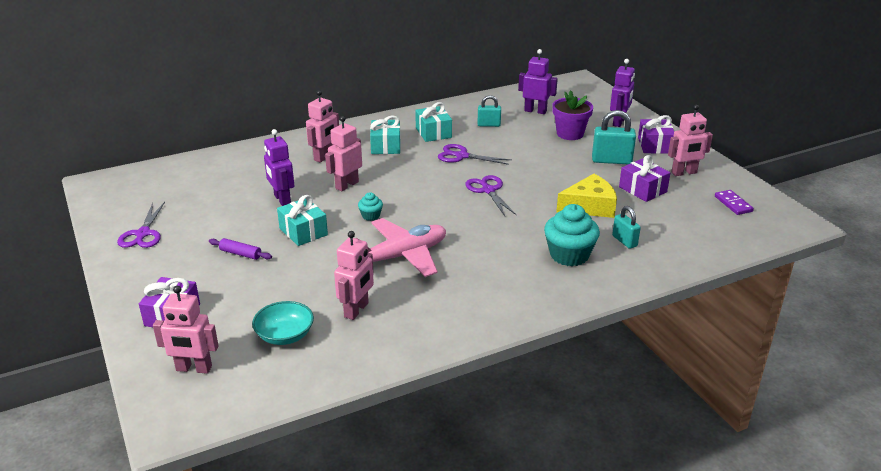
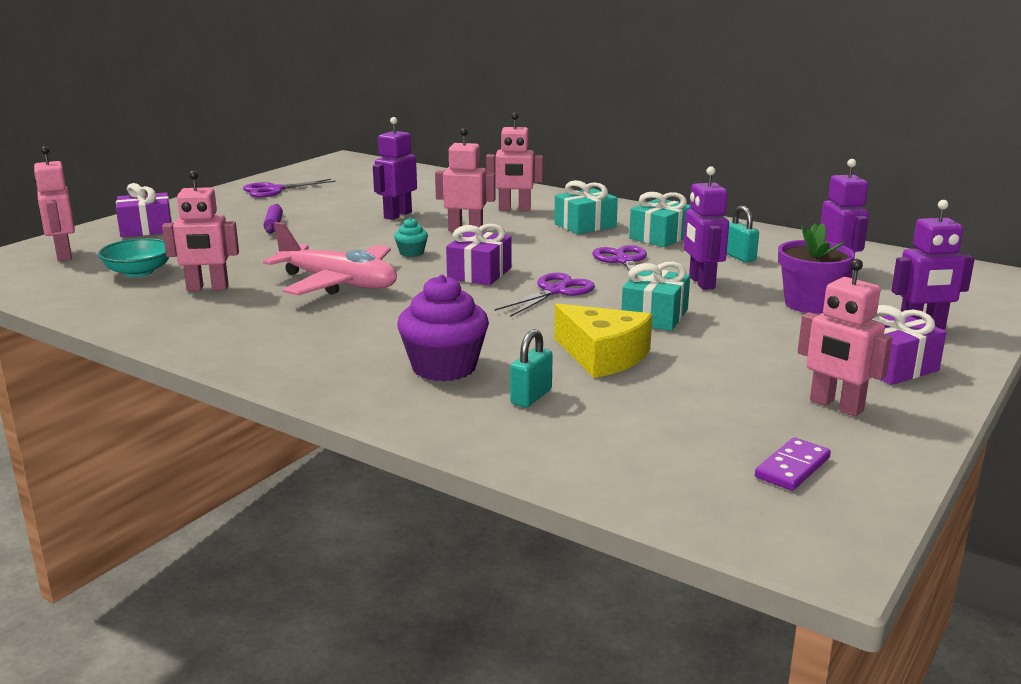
camera: 60 degrees right, 10 degrees down
(303, 232) = (343, 236): turquoise gift -> turquoise gift (654, 316)
(516, 148) = (701, 283): none -> purple robot
(569, 255) = (444, 367): turquoise cupcake -> purple cupcake
(611, 160) = (775, 345): turquoise padlock -> none
(642, 189) = (717, 383): purple gift -> purple gift (479, 273)

